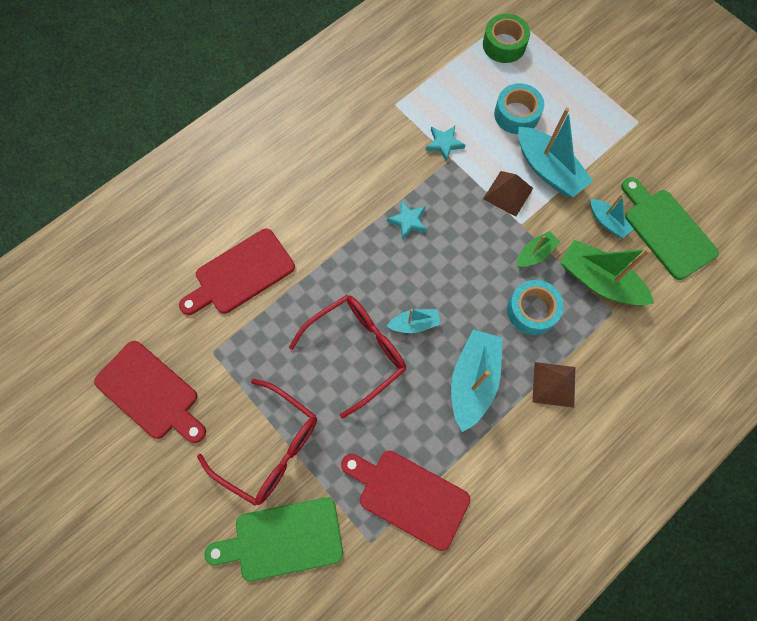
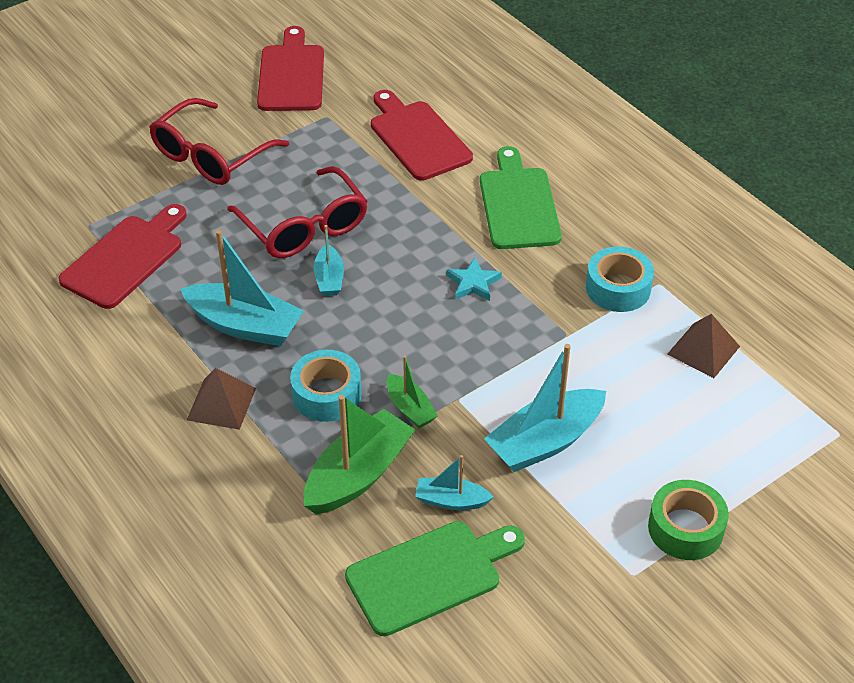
camera: 95 degrees right, 25 degrees down
(151, 392) = (291, 75): red cutting board -> red cutting board turned 135 degrees clockwise
(283, 539) = (113, 163): green cutting board -> green cutting board (518, 204)
(444, 143) = (593, 329): turquoise star -> none
(504, 45) = (777, 417): green tape -> green tape (685, 528)
(508, 193) = (508, 390): brown pyramid -> brown pyramid (703, 350)
(516, 114) = (644, 416): turquoise tape -> turquoise tape (618, 288)
(607, 222) = (451, 501): turquoise boat -> turquoise boat turned 45 degrees clockwise

